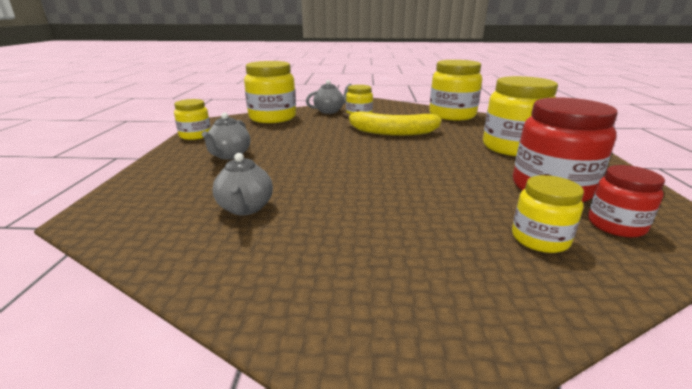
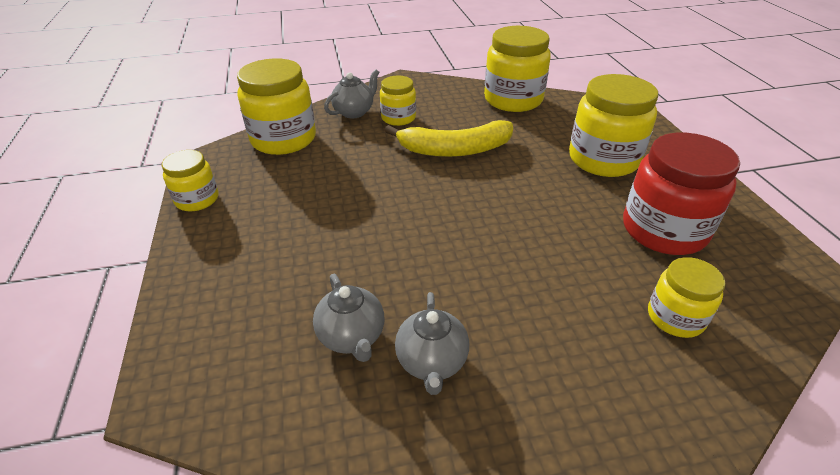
camera: 15 degrees left, 15 degrees up
(229, 155) = (272, 236): grey teapot -> grey teapot (432, 362)
(616, 225) = (736, 279): red jar -> none

